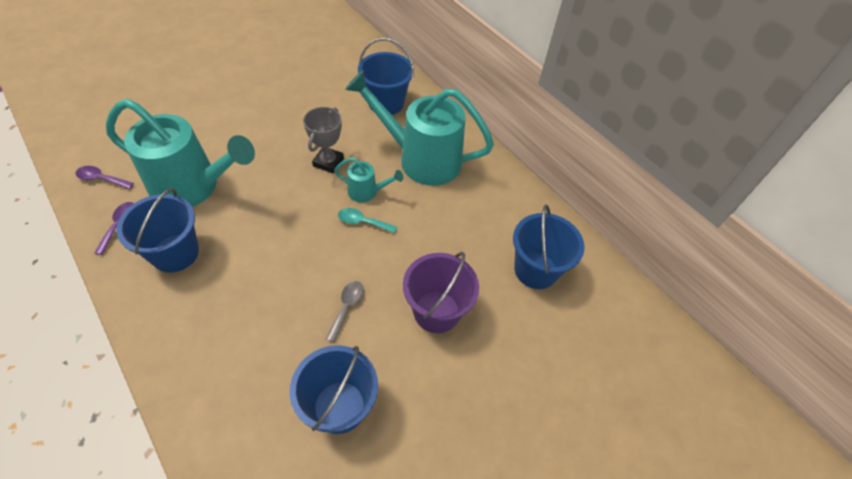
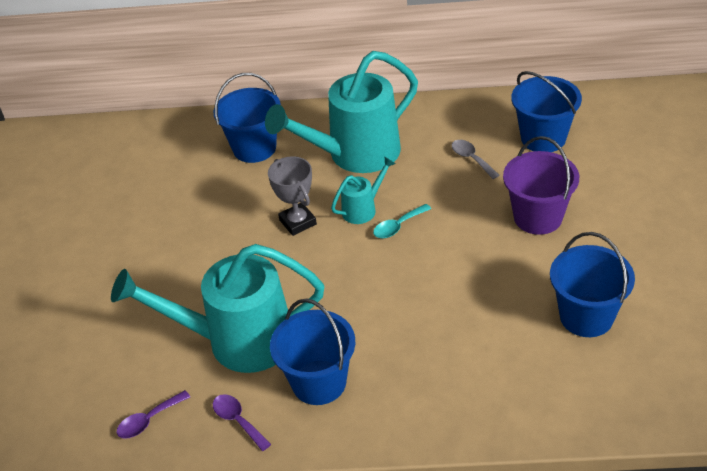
camera: 45 degrees left, 10 degrees down
(194, 187) = (237, 341): turquoise watering can -> turquoise watering can turned 150 degrees counterclockwise
(347, 307) = (488, 274): grey spoon -> grey spoon (471, 159)

